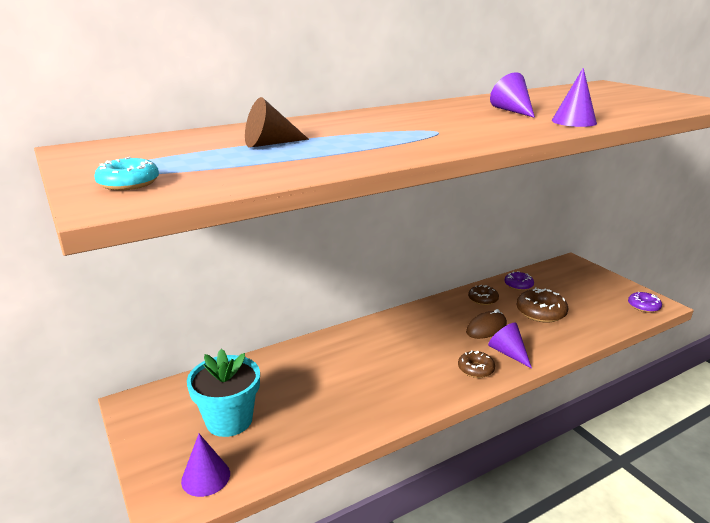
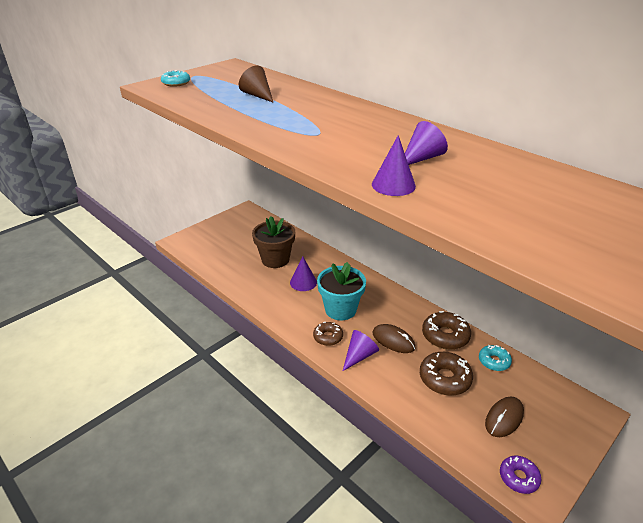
camera: 75 degrees right, 10 degrees up
(205, 477) = (198, 246): purple cone -> purple cone (303, 282)
(229, 420) = (241, 242): turquoise flower pot -> turquoise flower pot (340, 309)
(299, 389) = (275, 259): none -> brown flower pot
(483, 299) = (445, 336): brown donut -> brown donut, size x1.59
(518, 285) = (494, 361): purple donut -> turquoise donut
(584, 297) = (504, 418): none -> brown mouse

